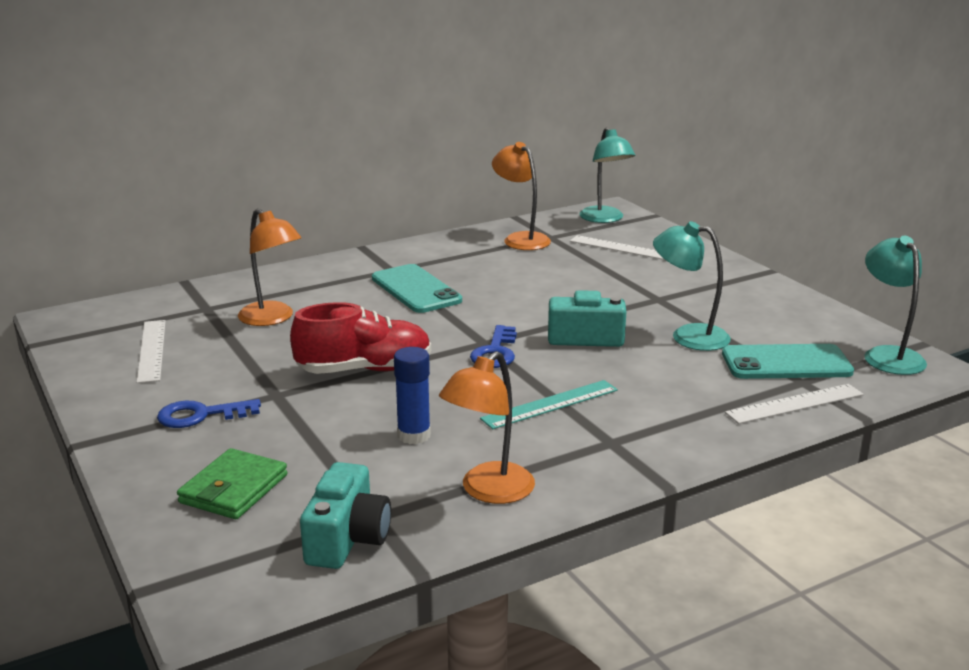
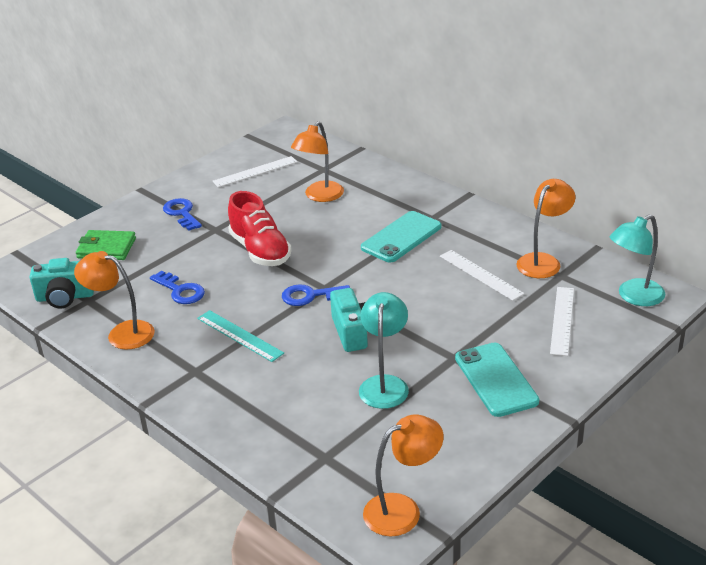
camera: 75 degrees right, 10 degrees up
(414, 435) = (180, 291): blue glue stick -> blue key
(786, 363) = (357, 445): turquoise phone -> turquoise phone (496, 379)
(795, 404) = (283, 455): white ruler -> white ruler (480, 274)
(888, 355) = (403, 510): turquoise lamp -> orange lamp

